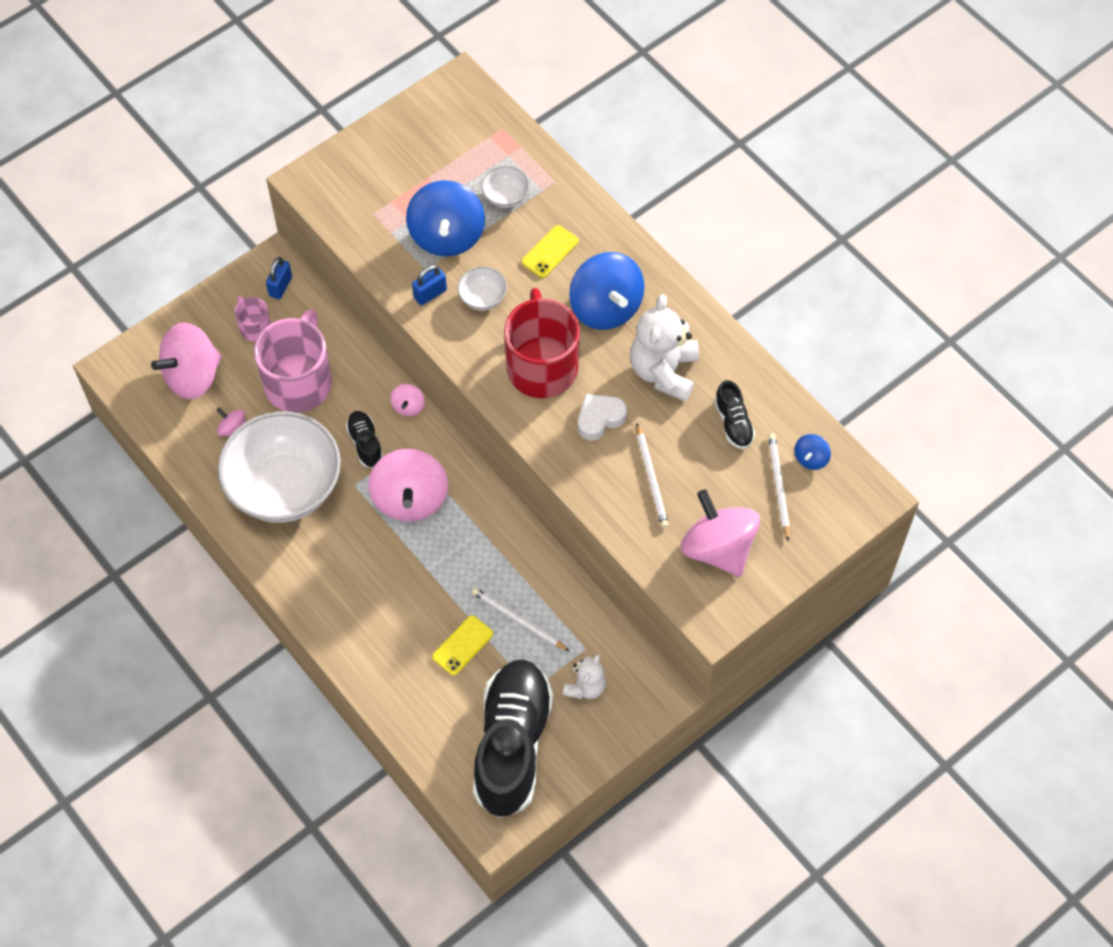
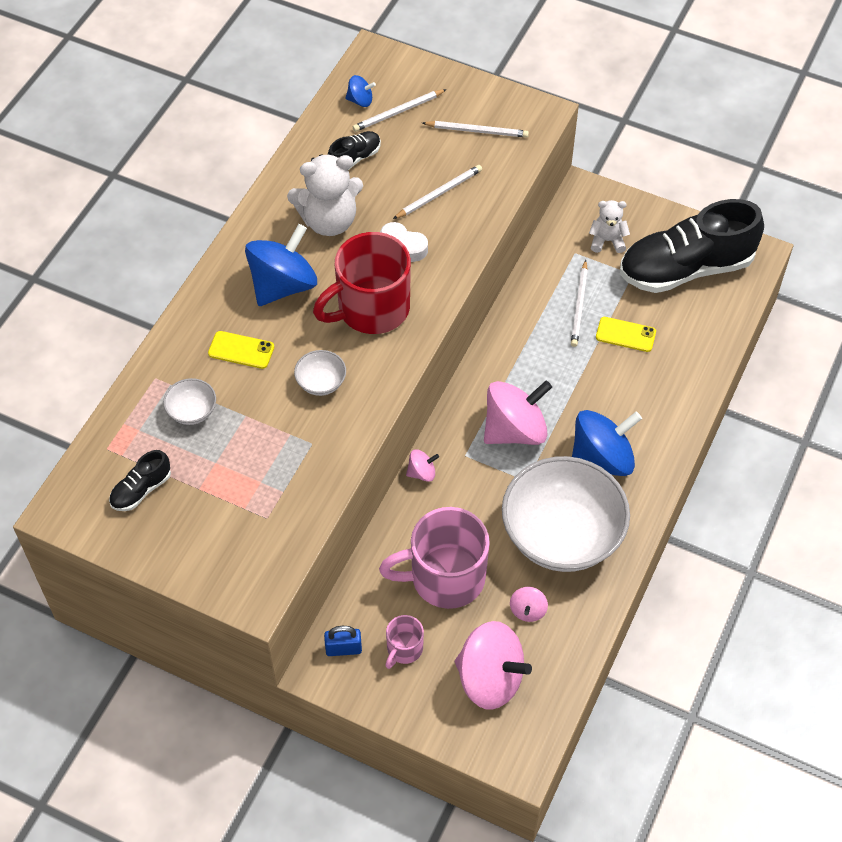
camera: 115 degrees left, 5 degrees down
(365, 443) = (480, 490): black shoe -> black shoe (141, 490)
(430, 294) = (338, 427): blue padlock -> none
(447, 236) = (263, 441): blue spinning top -> blue spinning top (601, 460)
(718, 548) = (477, 131): pink spinning top -> white pencil

